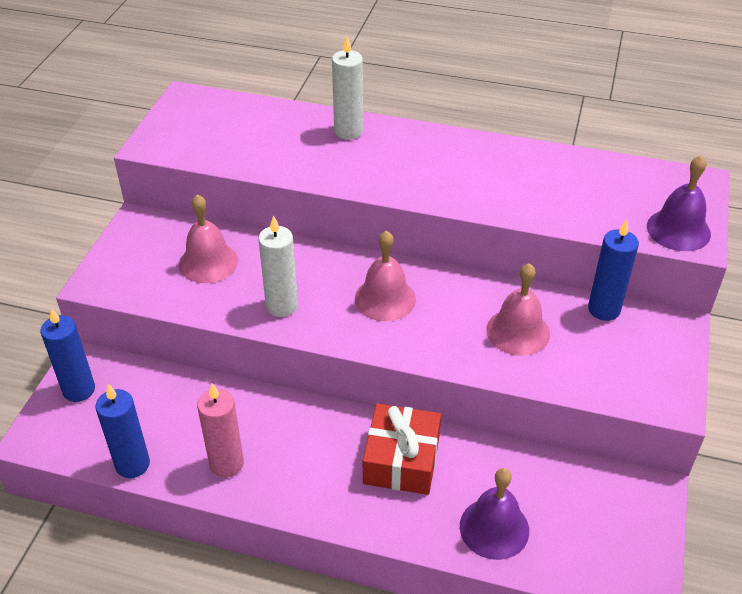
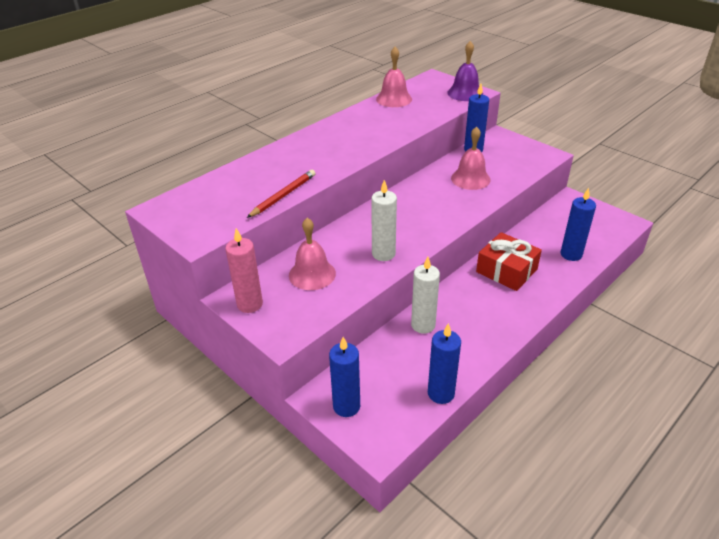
camera: 60 degrees left, 5 degrees down
(226, 464) = (467, 345): pink candle -> pink candle (250, 304)
(268, 167) = (283, 195): none -> red pencil
(348, 131) = (279, 156): white candle -> white candle (423, 325)
(385, 299) = (409, 213): pink bell -> pink bell (394, 99)
(494, 528) = (571, 254): purple bell -> blue candle

